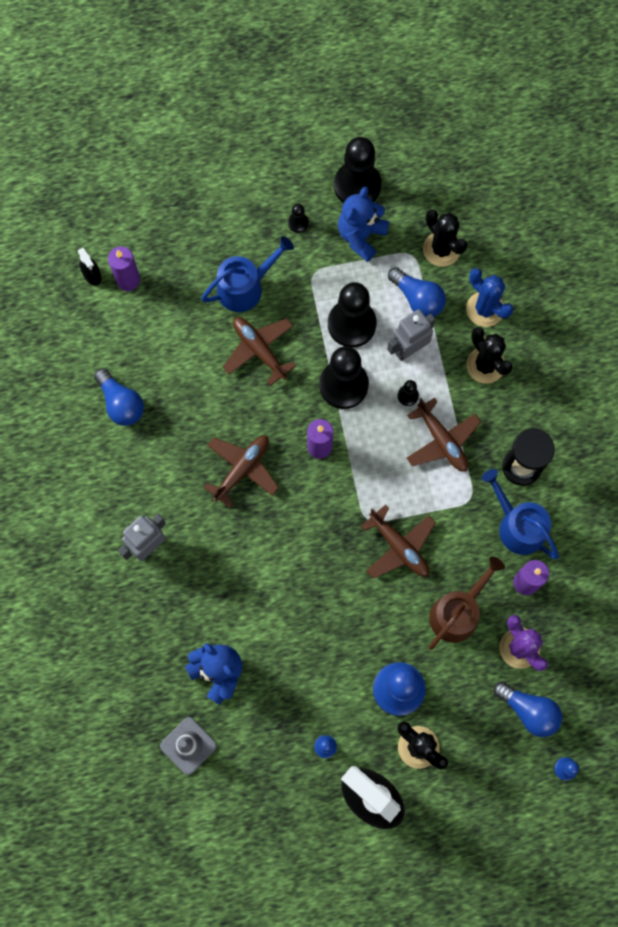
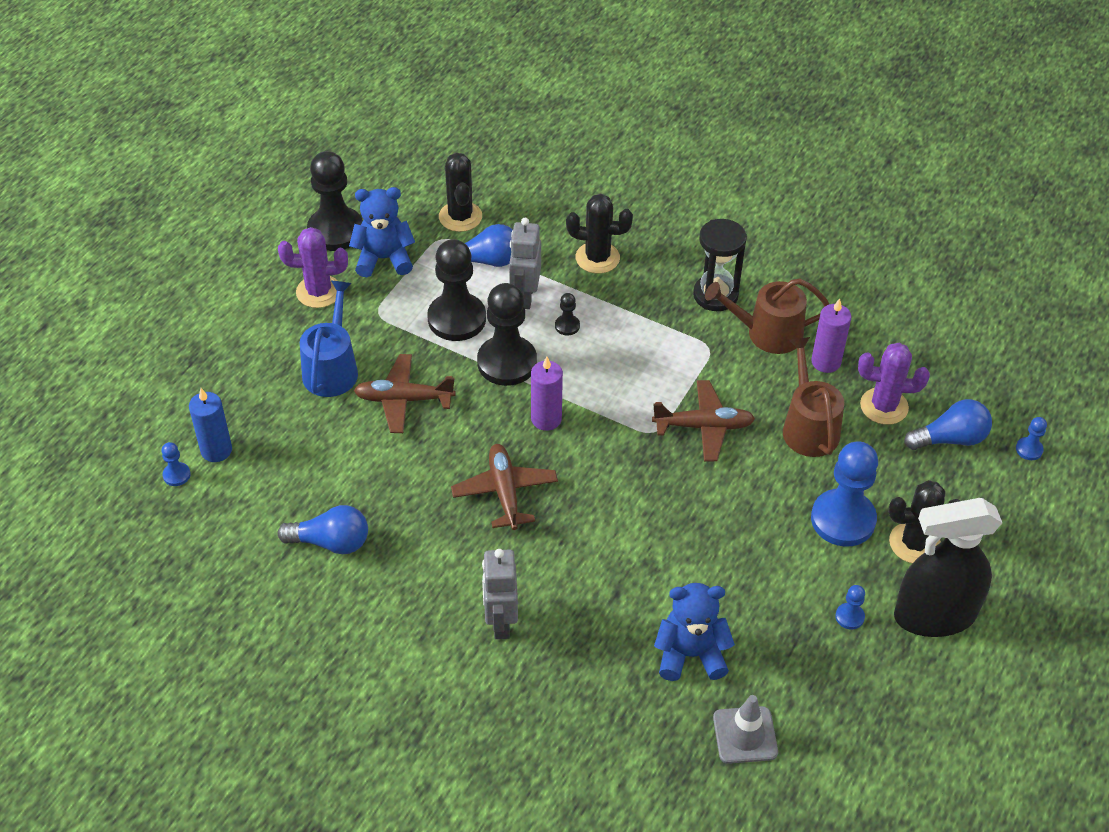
camera: 50 degrees left, 25 degrees down
(92, 275) = (176, 475): black spray bottle -> blue pawn
(128, 280) = (216, 450): purple candle -> blue candle
(298, 223) = (319, 292): black pawn -> purple cactus
(361, 236) = (384, 259): blue teddy bear -> blue teddy bear turned 105 degrees clockwise
(441, 249) = (460, 217): black cactus -> black cactus turned 75 degrees clockwise
(442, 440) = (634, 331): brown plane -> none
(485, 309) = (547, 225): blue cactus -> none
(517, 526) = (767, 333): blue watering can -> brown watering can

